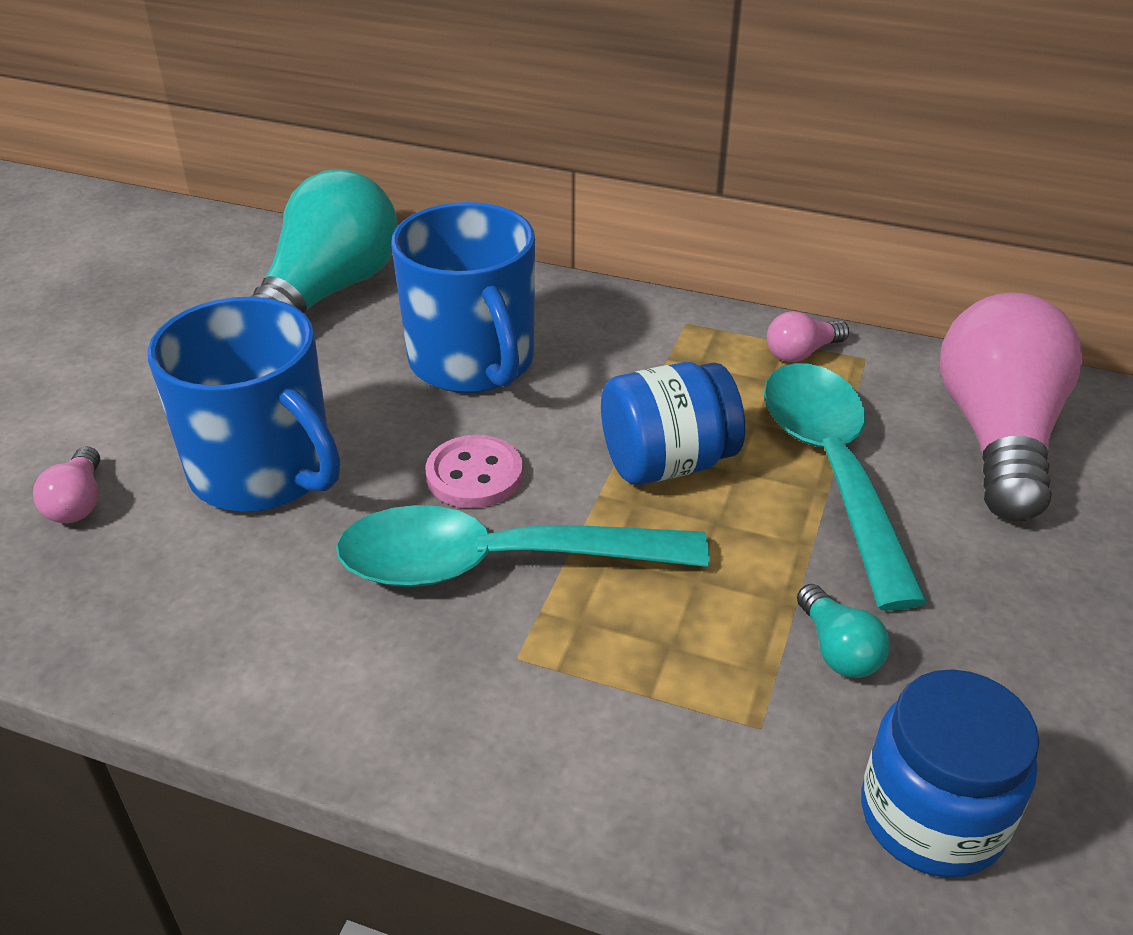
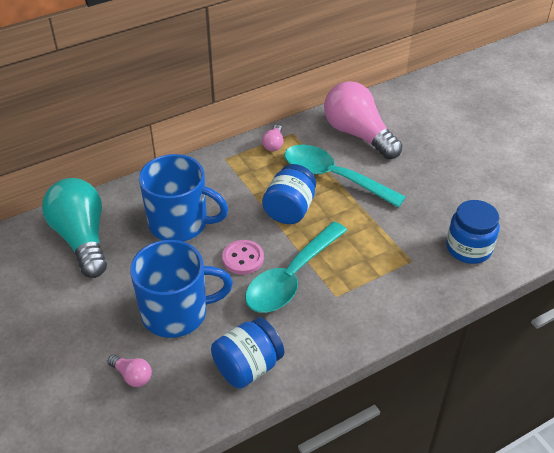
camera: 50 degrees left, 5 degrees up
(210, 633) = (248, 367): none -> blue jar
(838, 649) = (401, 226): turquoise light bulb -> none

